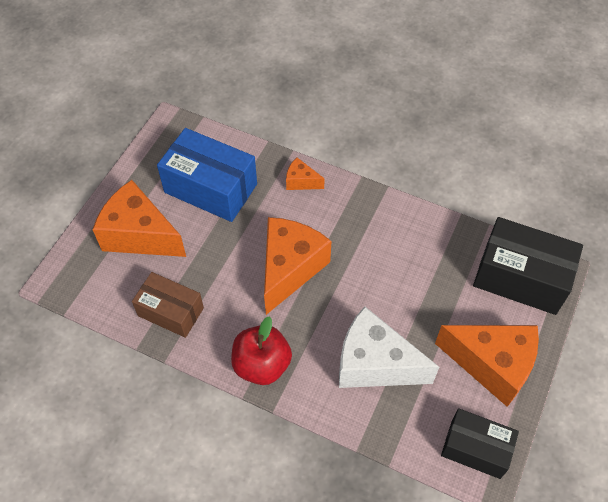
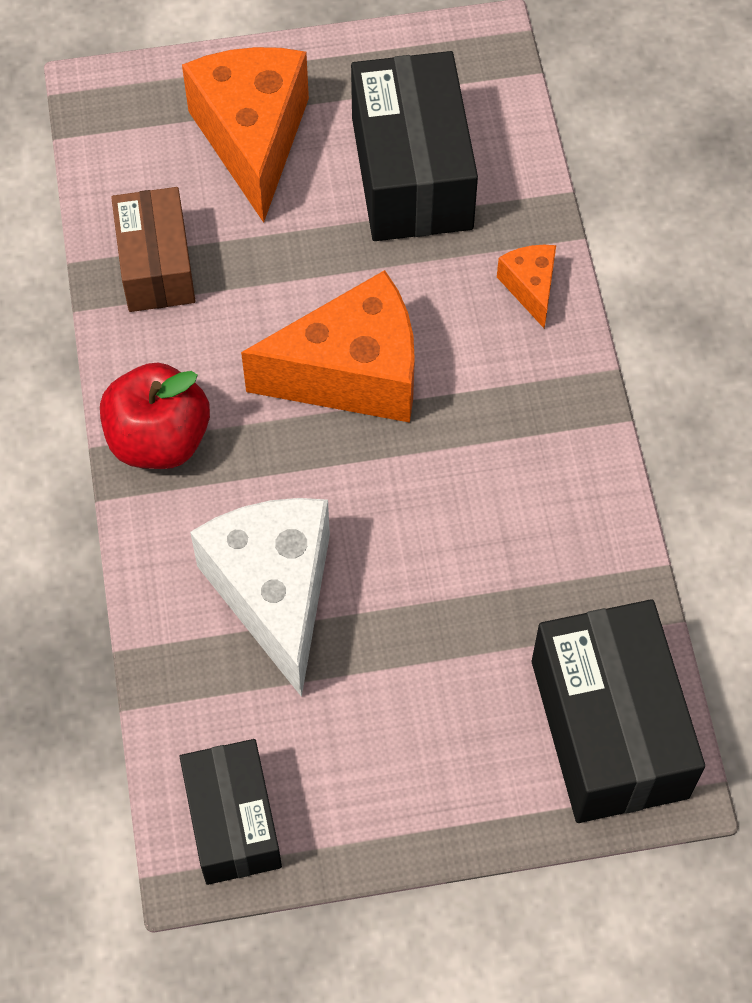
camera: 55 degrees right, 5 degrees up
(211, 188) = (412, 173): blue box -> black box
(492, 365) = (400, 770): orange cheese -> none

